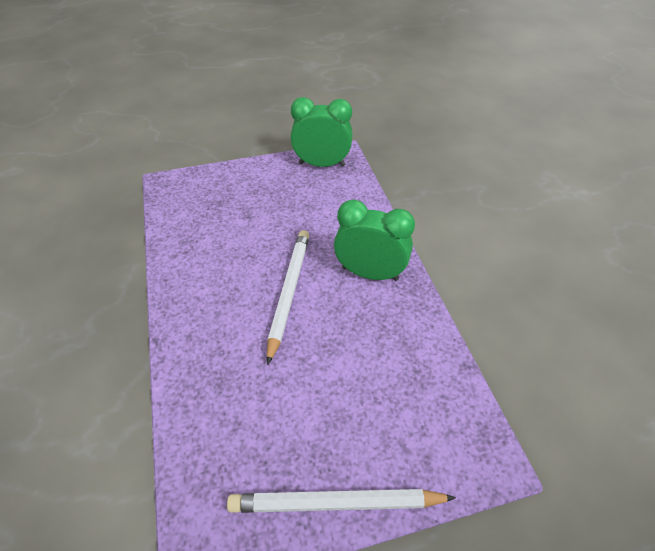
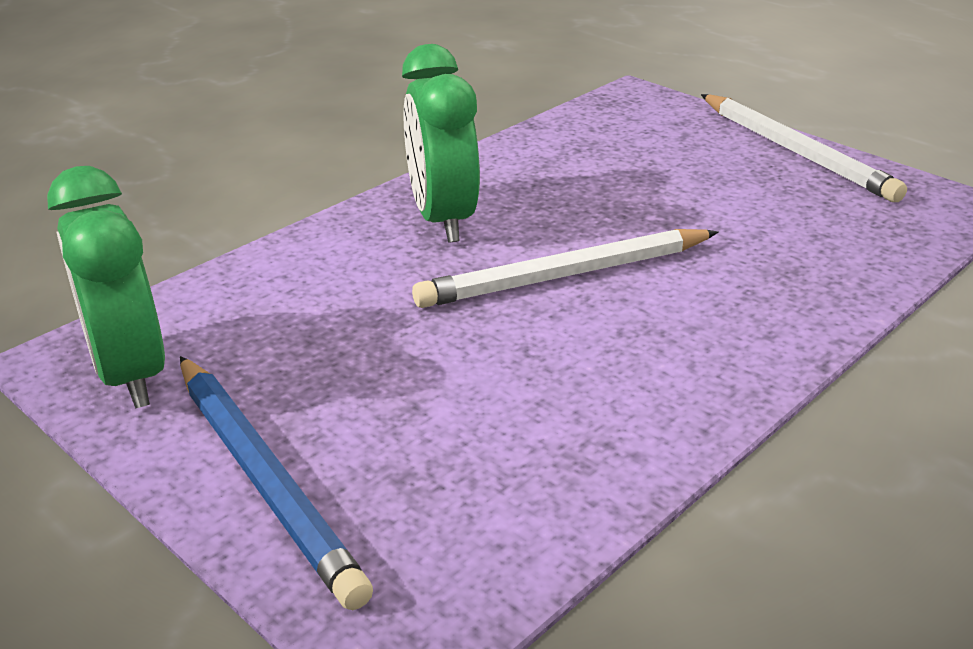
camera: 120 degrees left, 15 degrees down
(245, 177) = (264, 480): none -> blue pencil

